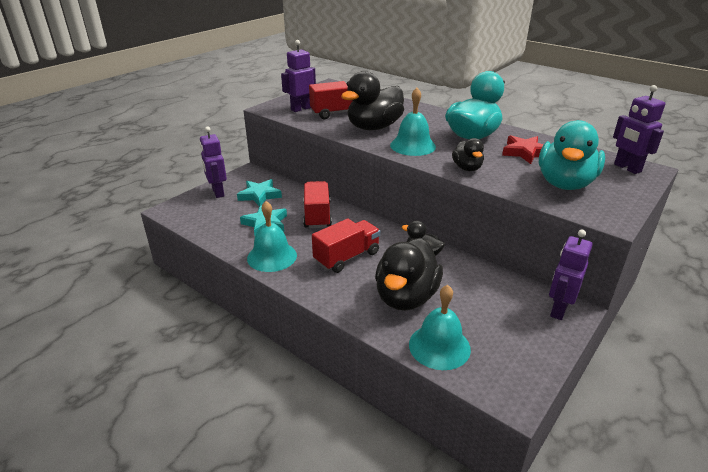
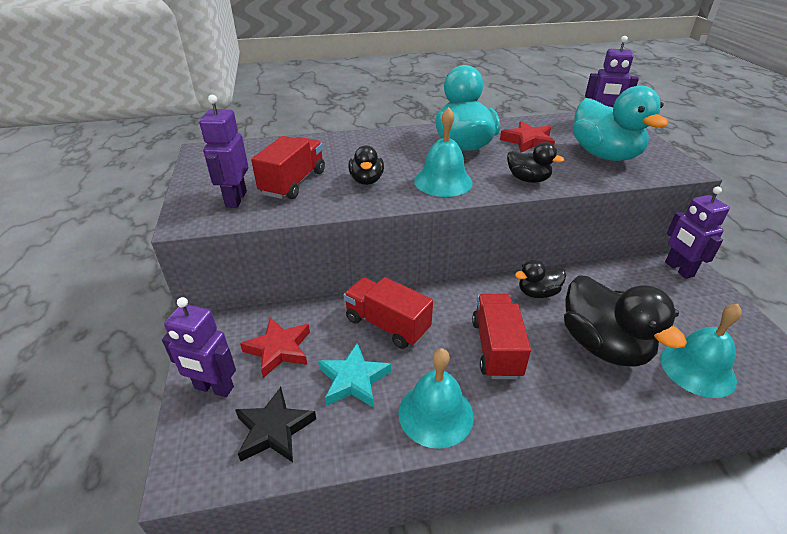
camera: 50 degrees left, 5 degrees up
(212, 218) = (274, 430): none -> black star
(259, 195) = (279, 349): turquoise star -> red star
(374, 127) = (366, 180): black duck -> black duck, size x0.52

